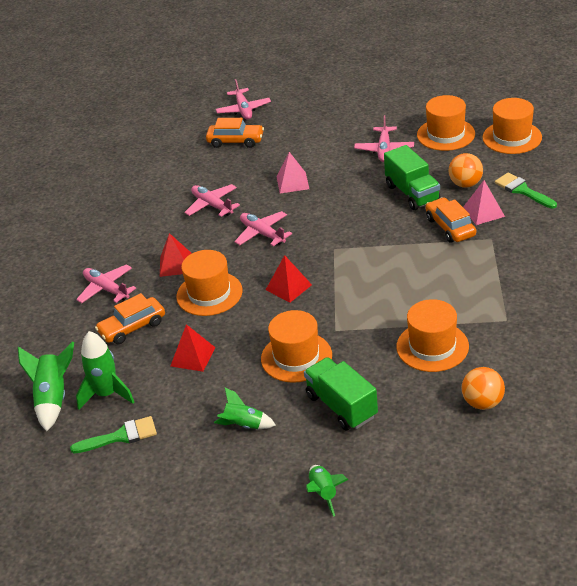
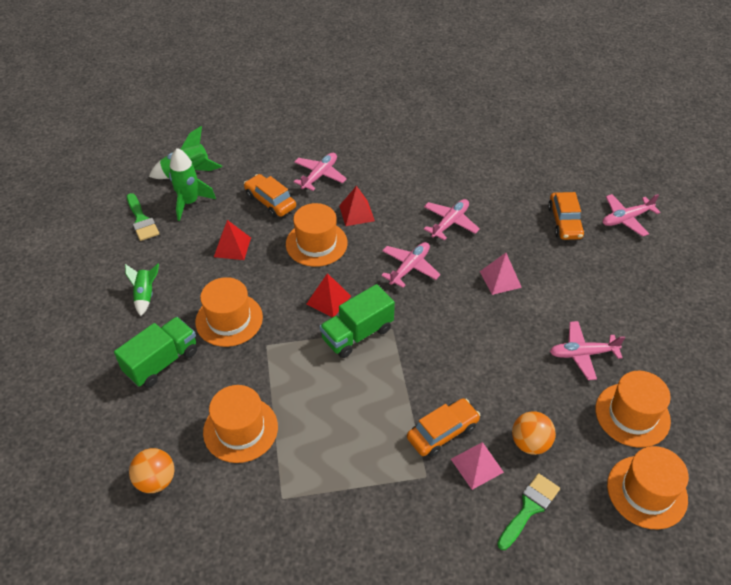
camera: 75 degrees right, 10 degrees up
(323, 493) = (59, 361): green rocket -> none
(412, 193) = (501, 389): green truck -> green truck (357, 334)

